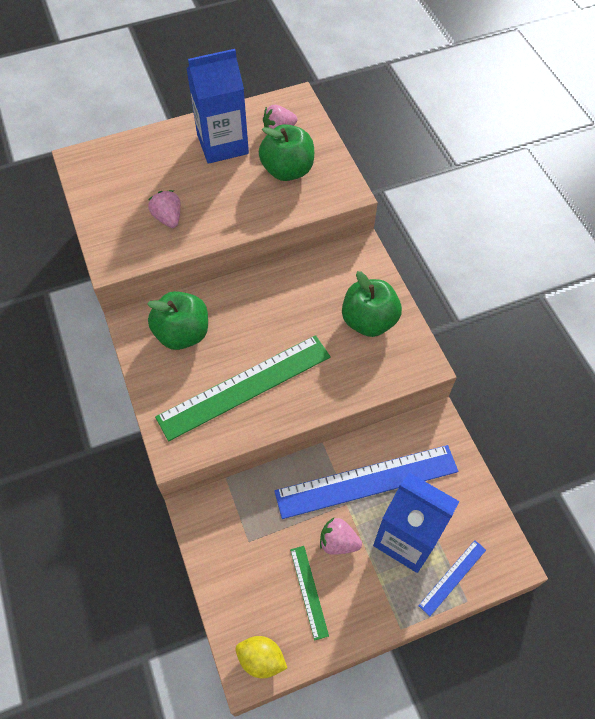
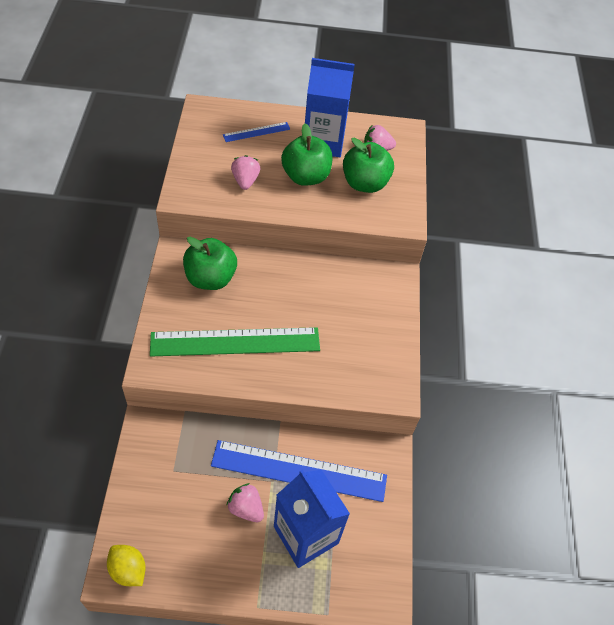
camera: 20 degrees right, 5 degrees down
(308, 591) = (198, 536): green ruler -> none
(369, 321) = (370, 336): green apple -> green apple (306, 176)
(452, 577) = (326, 587): blue ruler -> blue ruler (256, 132)

